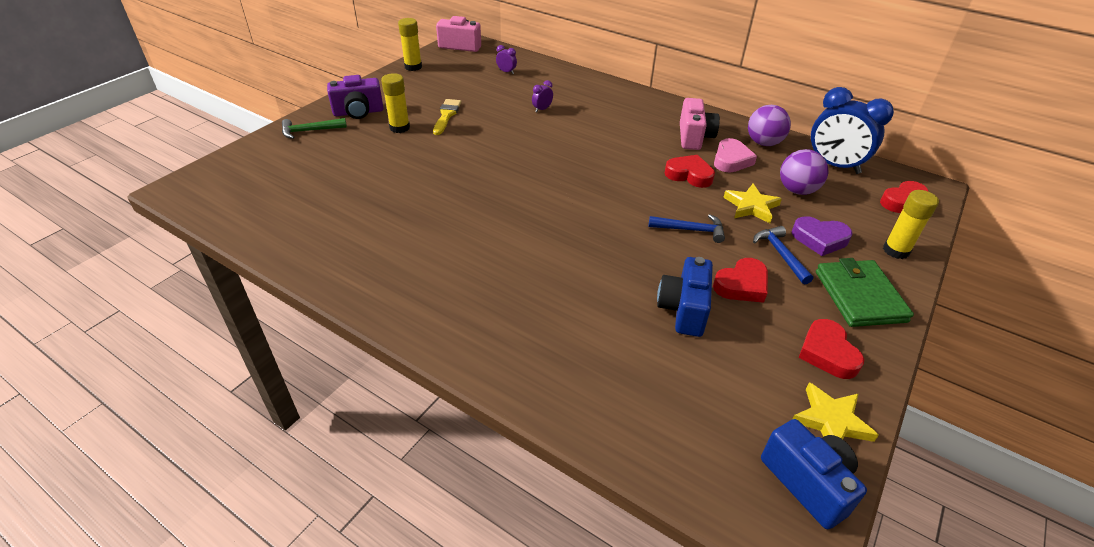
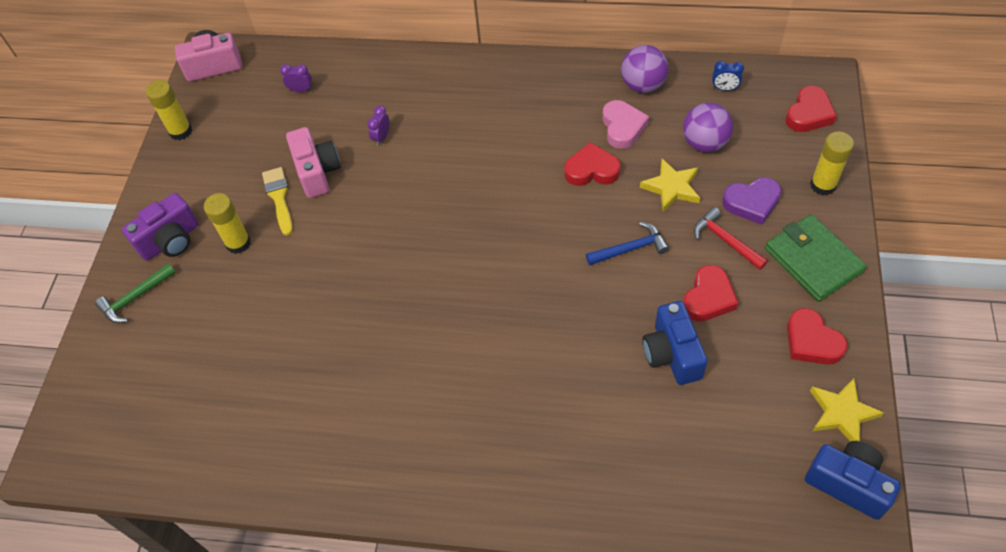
camera: 20 degrees left, 15 degrees up
(694, 137) = (569, 108): pink camera -> pink camera (317, 172)
(780, 254) = (725, 240): blue hammer -> red hammer
(834, 165) = (724, 88): blue clock -> blue clock, size x0.41

